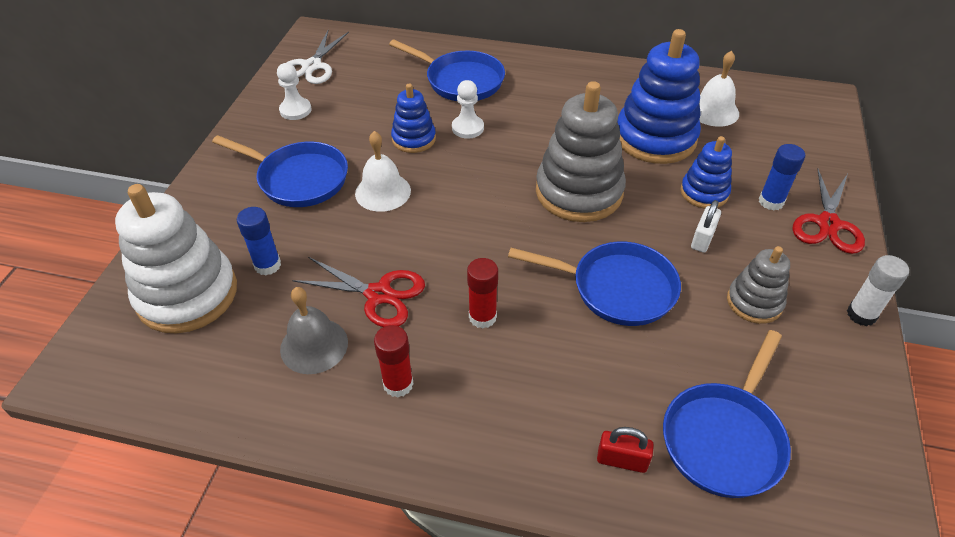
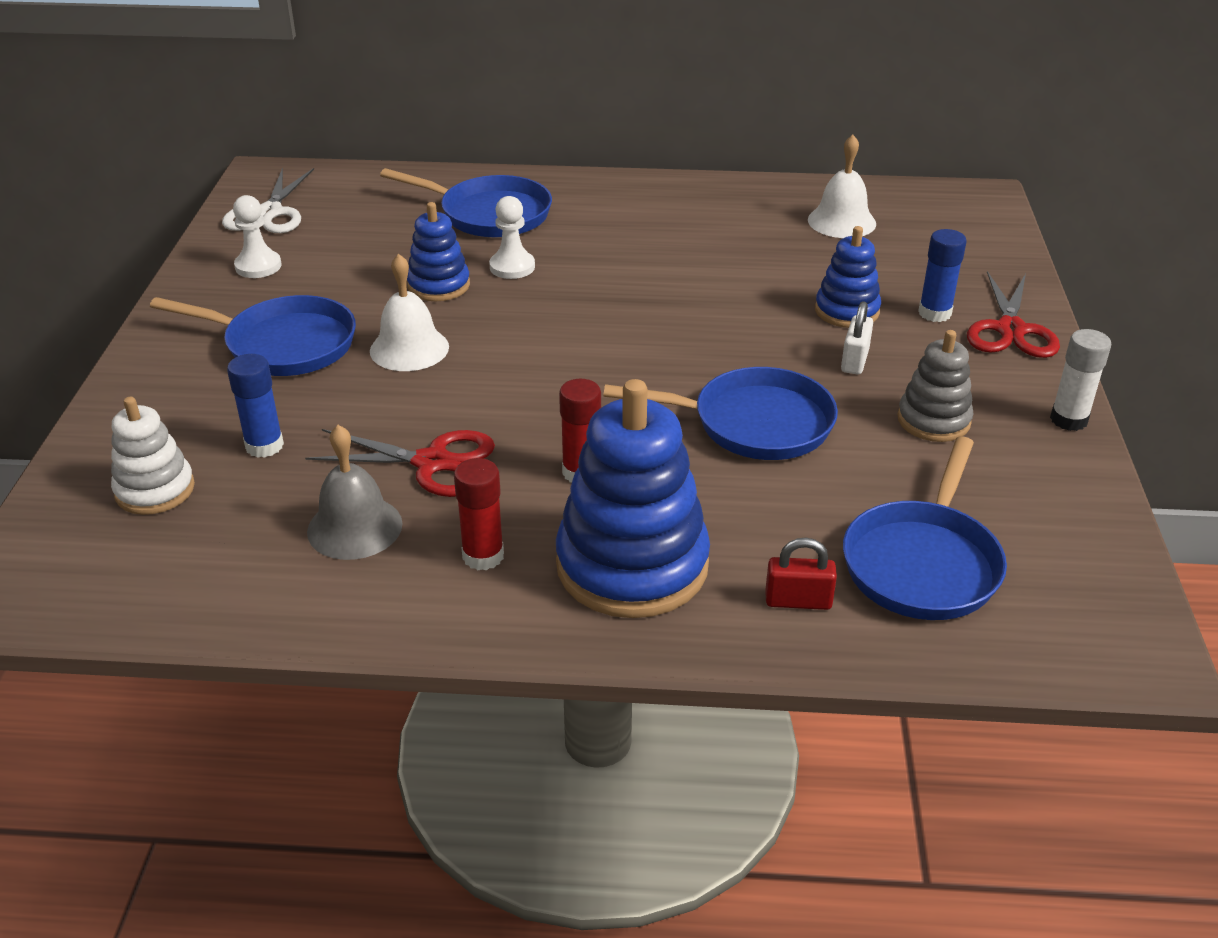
camera: 10 degrees left, 10 degrees down
(187, 294) = (155, 490): white stacking toy -> white stacking toy, size x0.54
(579, 192) = (681, 325): grey stacking toy -> none
(655, 138) = (771, 257): blue stacking toy -> blue stacking toy (632, 565)

